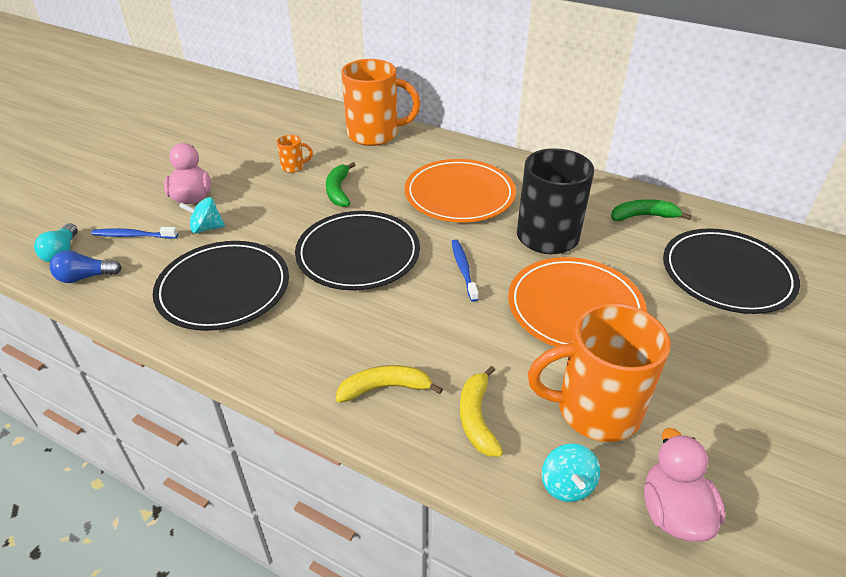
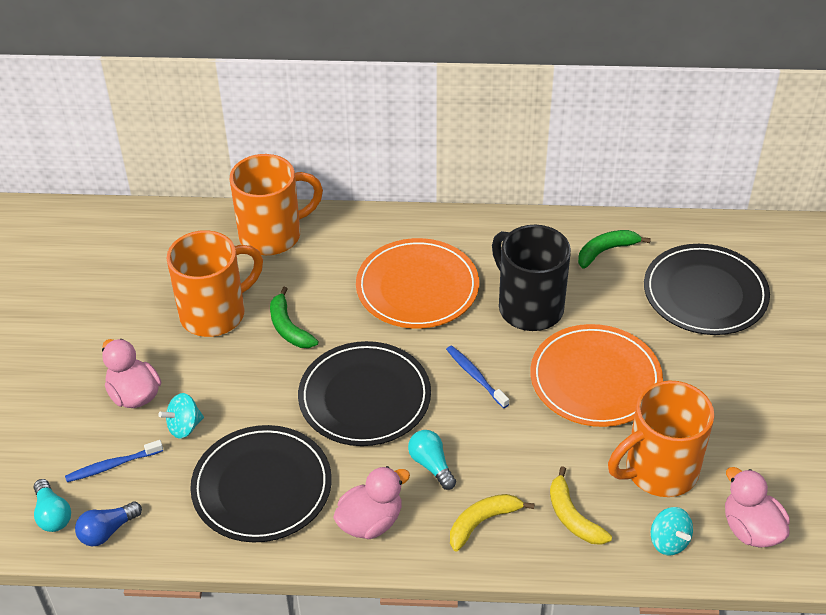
camera: 25 degrees left, 5 degrees up
(286, 348) = (370, 522): none -> pink duck
(294, 167) = (215, 313): orange mug -> orange mug, size x2.40
(374, 323) = (431, 465): none -> turquoise light bulb

